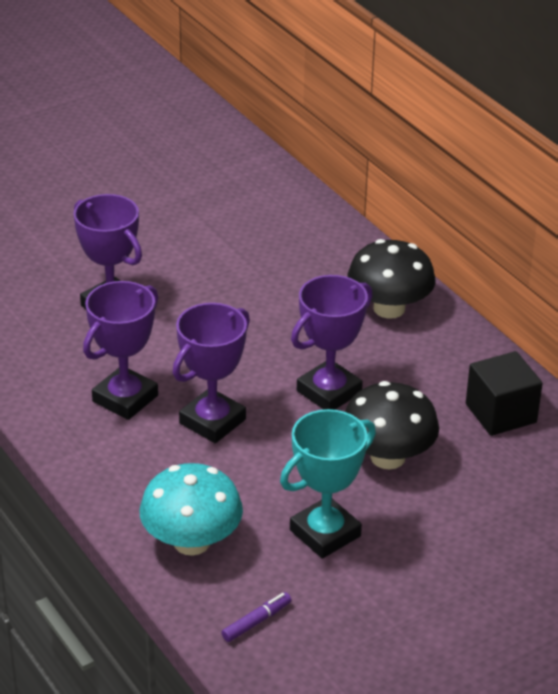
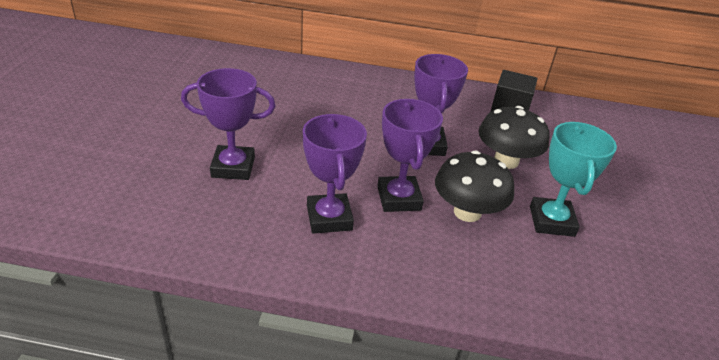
camera: 50 degrees left, 0 degrees up
(191, 542) = (507, 280): turquoise mushroom -> none
(256, 621) = (615, 301): purple marker -> none
(389, 308) = (384, 89): black mushroom -> black mushroom (467, 212)

